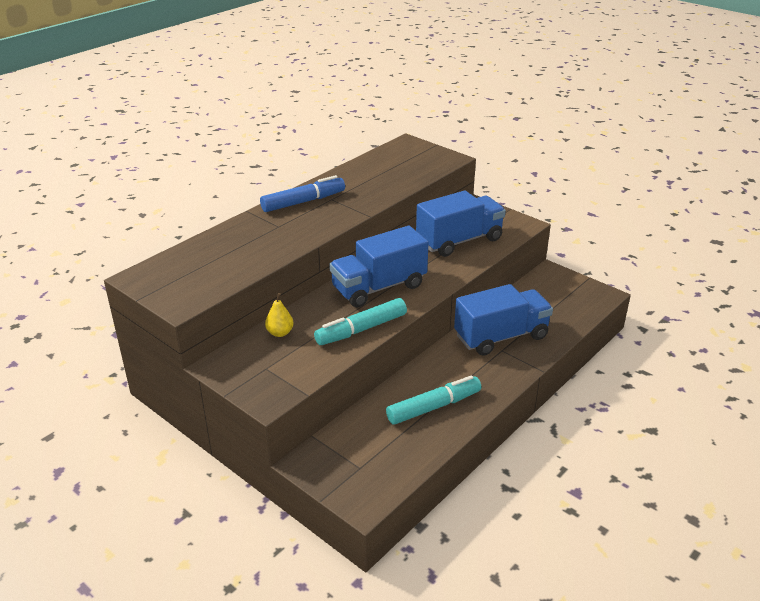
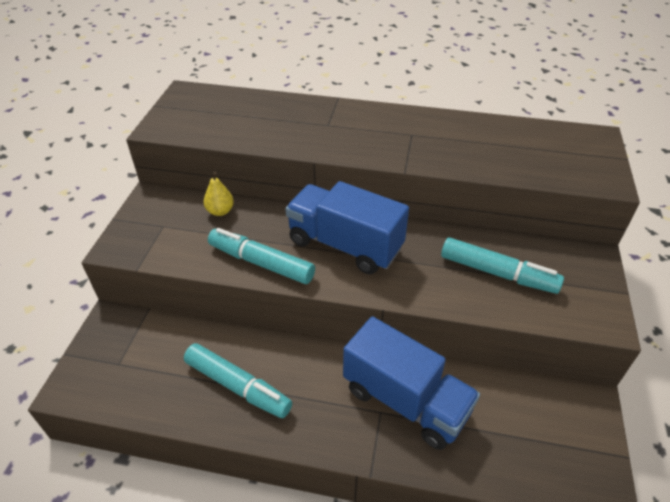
camera: 60 degrees right, 10 degrees up
(303, 202) = (386, 120): blue marker -> none
(459, 241) = (497, 273): blue truck -> turquoise marker

